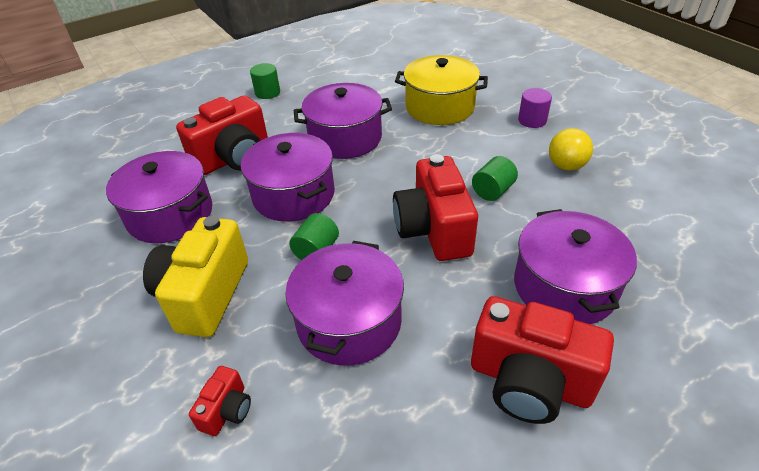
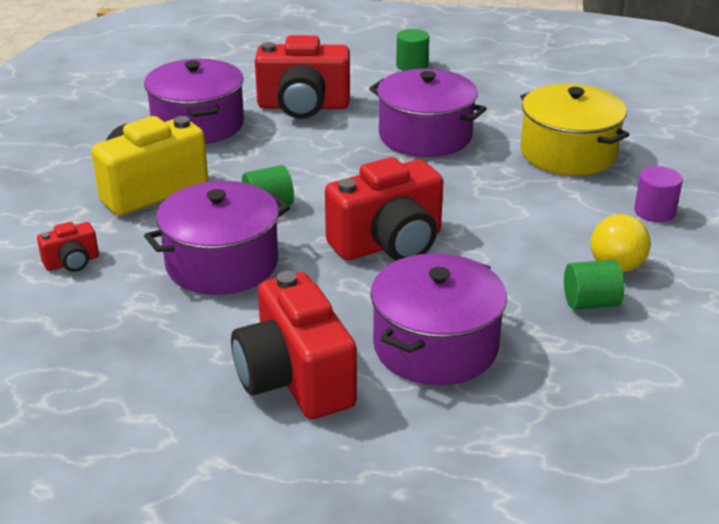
camera: 40 degrees right, 10 degrees down
(293, 195) = (311, 158): purple pot -> none
(434, 229) = (389, 244): red camera -> red camera turned 150 degrees counterclockwise
(492, 191) = (497, 246): green cylinder -> green cylinder (590, 303)

